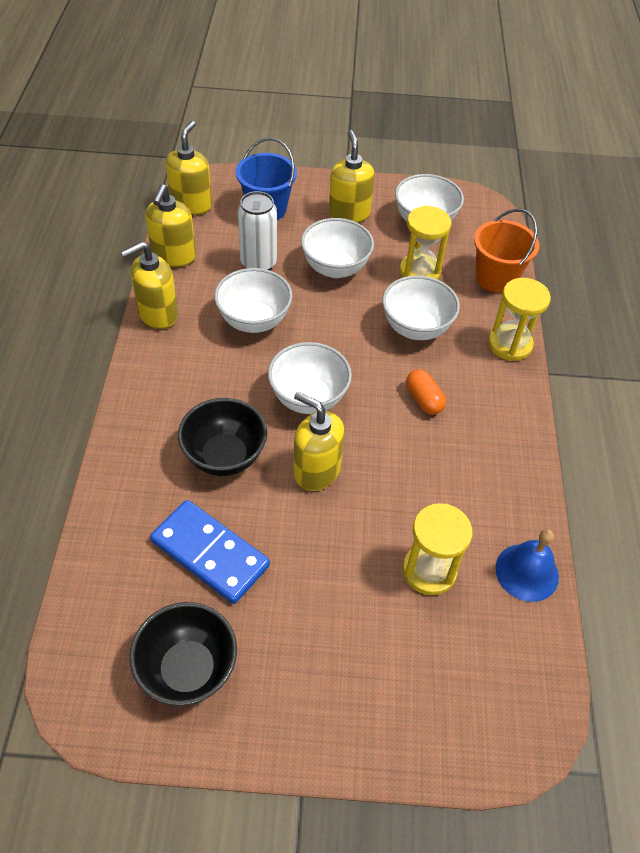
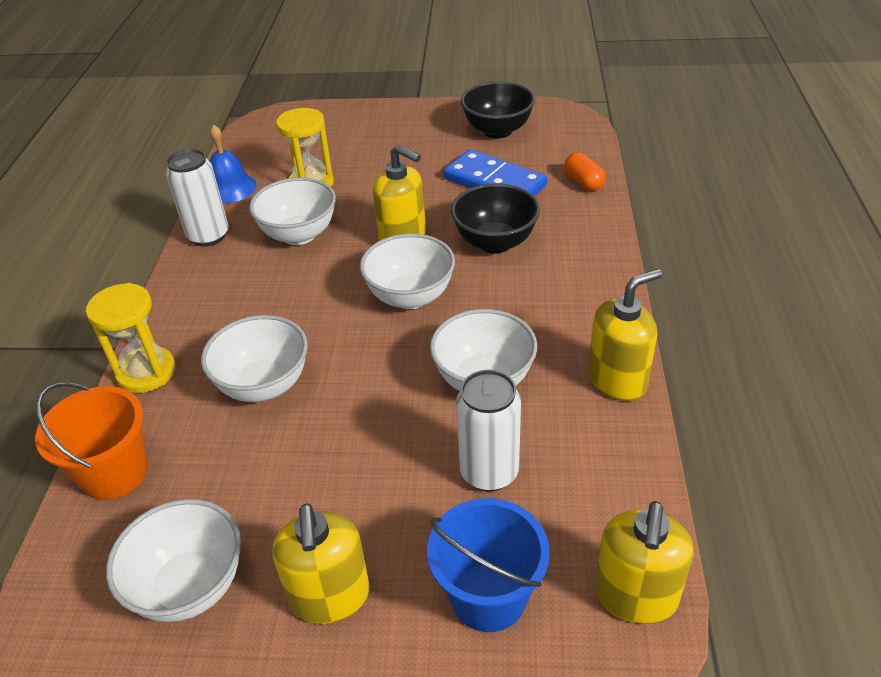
camera: 175 degrees left, 10 degrees down
(173, 256) = (628, 475): yellow soap dispenser -> none
(335, 268) = (366, 472): white bowl -> white bowl (299, 235)
(419, 272) = (232, 475): yellow hourglass -> none
(423, 400) = (279, 304): orange capsule -> orange capsule (583, 182)
(520, 491) = (208, 236): none -> white can

